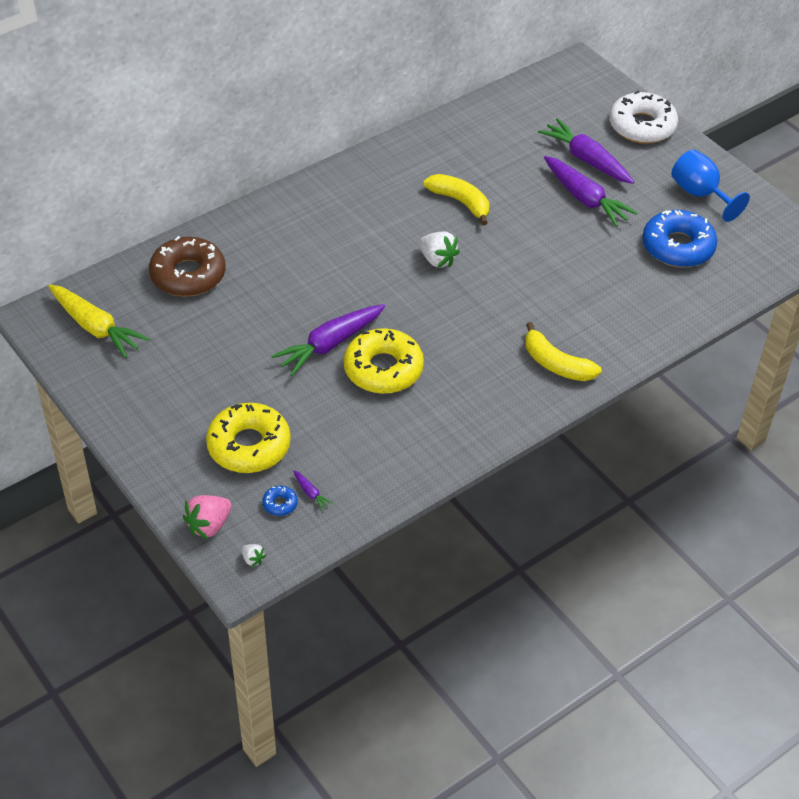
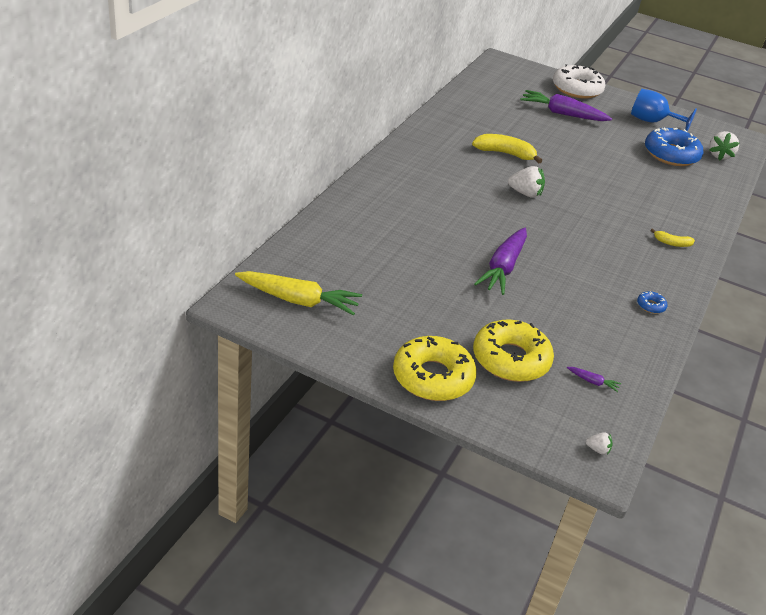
camera: 30 degrees left, 10 degrees down
(188, 275) = (344, 243): brown donut -> none
(209, 525) = (537, 433): pink strawberry -> none
(280, 504) = (577, 397): blue donut -> blue donut (650, 306)
(383, 369) = (558, 275): yellow donut -> yellow donut (433, 377)
(556, 364) = (672, 243): yellow banana -> yellow banana, size x0.56
(585, 199) = (585, 137): purple carrot -> none
(745, 262) = (719, 155): none -> white strawberry

